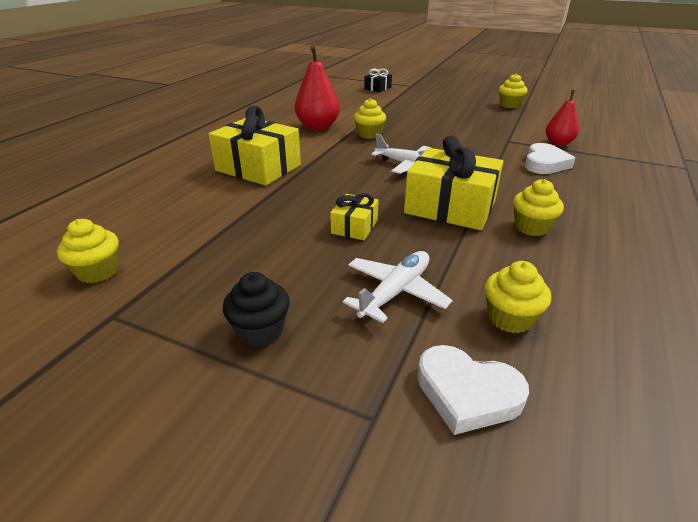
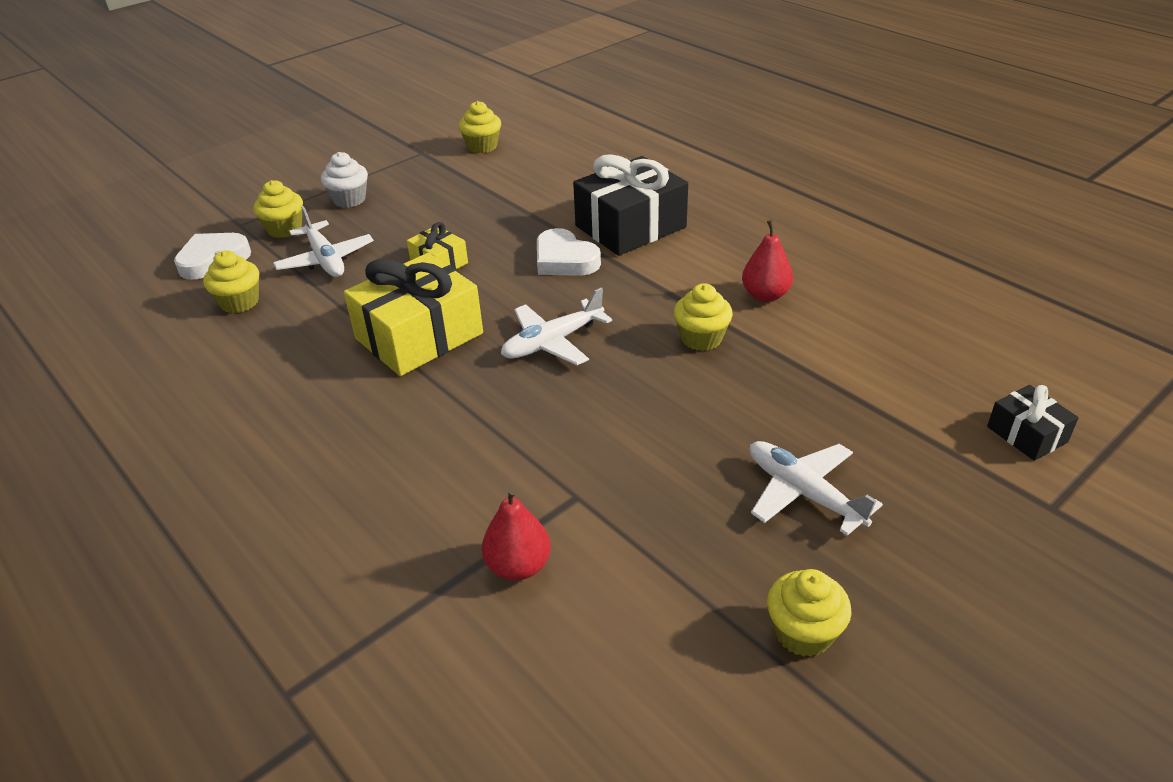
camera: 115 degrees right, 5 degrees up
(258, 168) = (630, 226): yellow gift -> black gift
(260, 330) = (349, 199): black cupcake -> white cupcake
(318, 127) = (765, 295): red pear -> red pear, size x0.63
(449, 110) = (803, 493): none -> white plane
(531, 227) = (325, 378): yellow cupcake -> yellow cupcake (284, 229)
(544, 163) = (455, 489): white heart -> white heart (564, 260)

